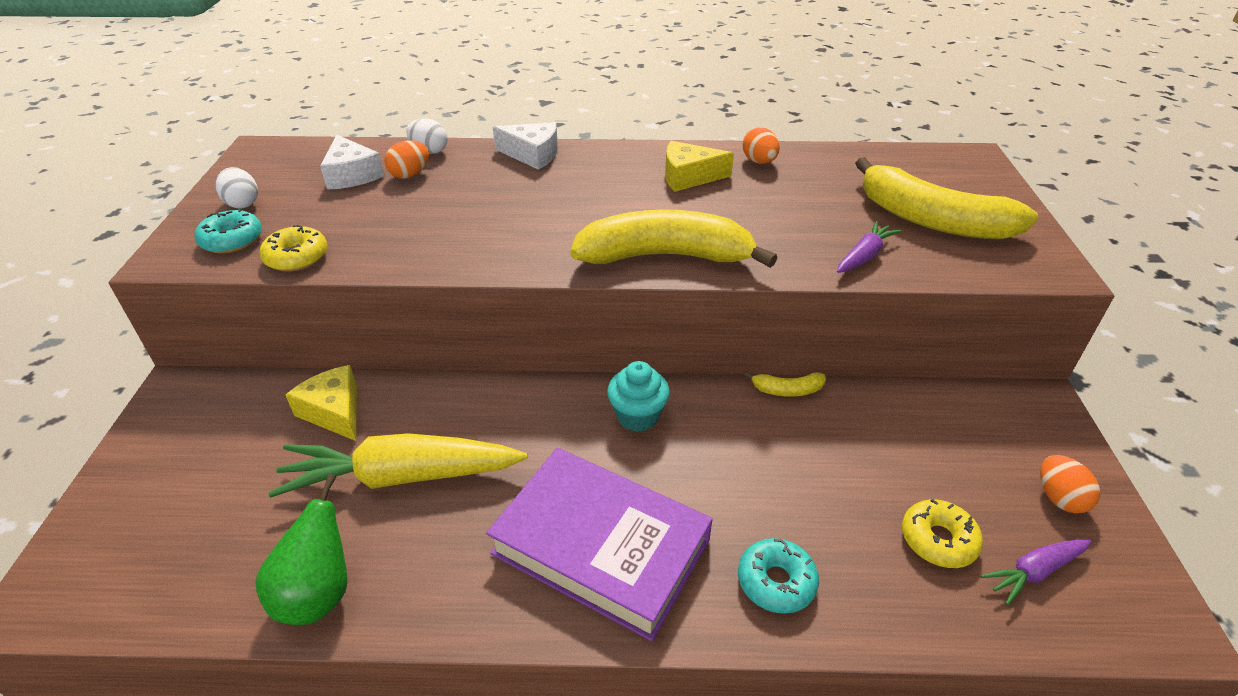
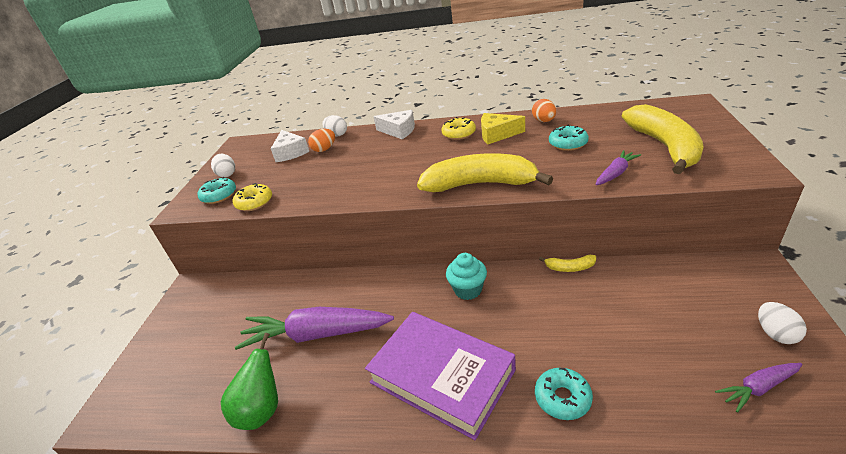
camera: 10 degrees right, 5 degrees down
(334, 411) = (278, 296): yellow cheese -> none
(401, 476) = (316, 334): yellow carrot -> purple carrot
(795, 202) = (568, 143): none -> turquoise donut
(932, 220) = (664, 146): yellow banana -> yellow banana turned 135 degrees counterclockwise
(938, 540) = (682, 366): yellow donut -> yellow donut (459, 134)
(1059, 498) = (775, 333): orange egg -> white egg

